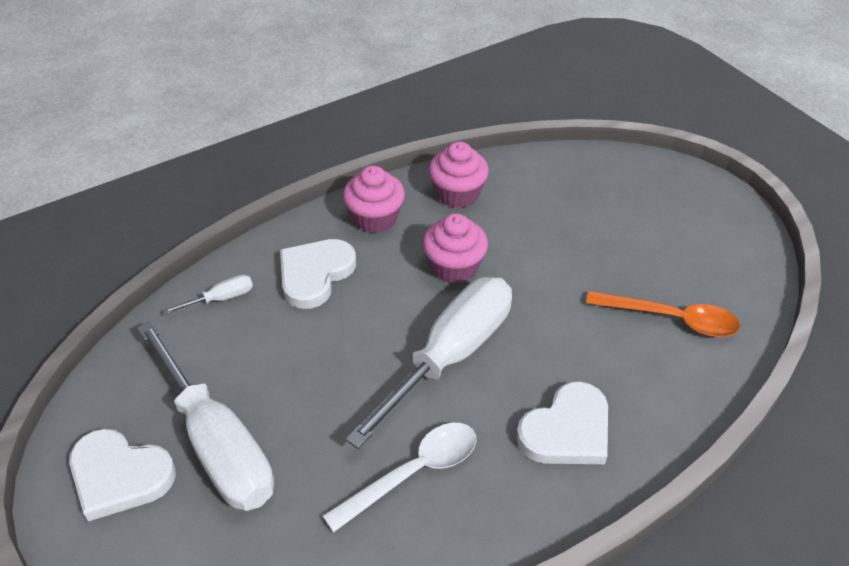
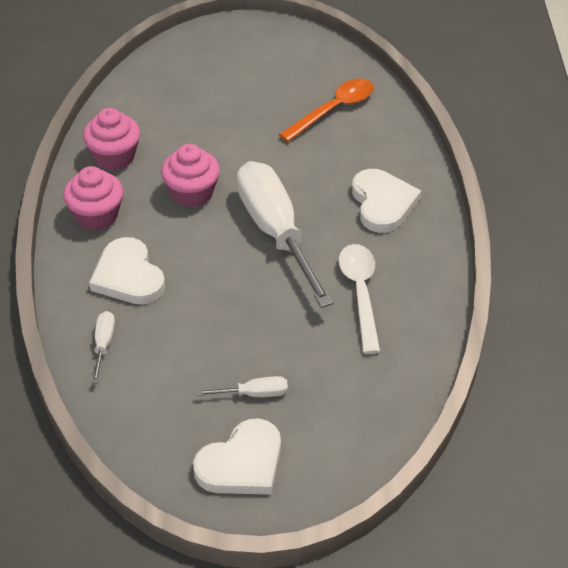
camera: 60 degrees left, 0 degrees up
(216, 442) = (253, 394): white screwdriver -> white screwdriver, size x0.40

